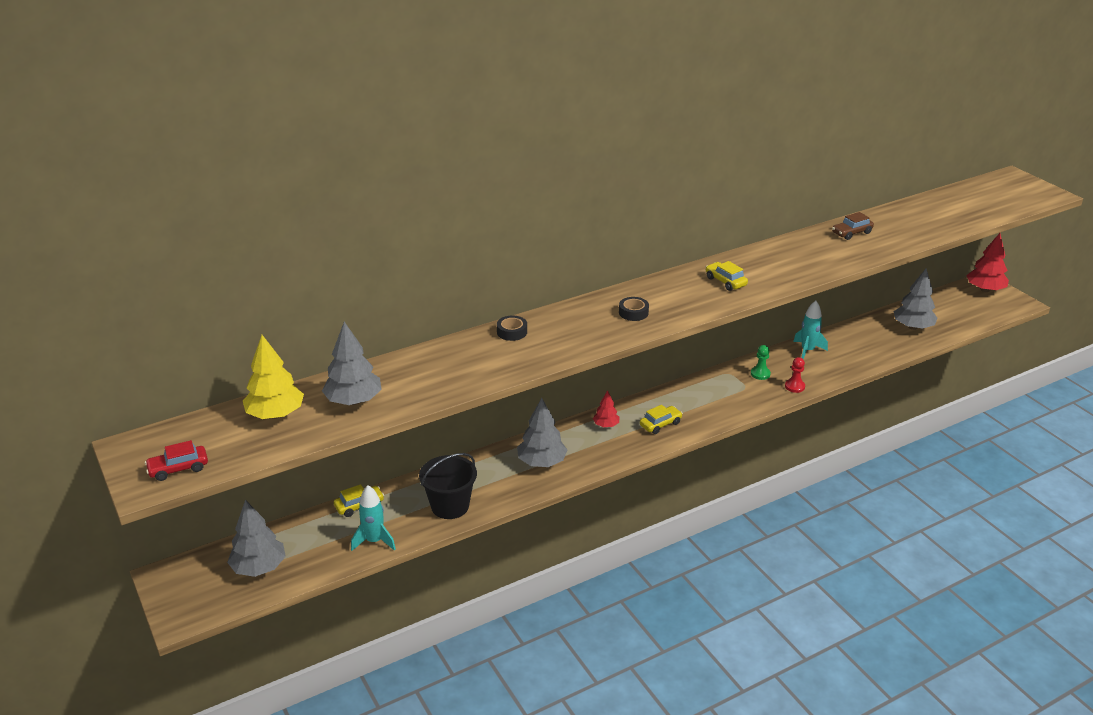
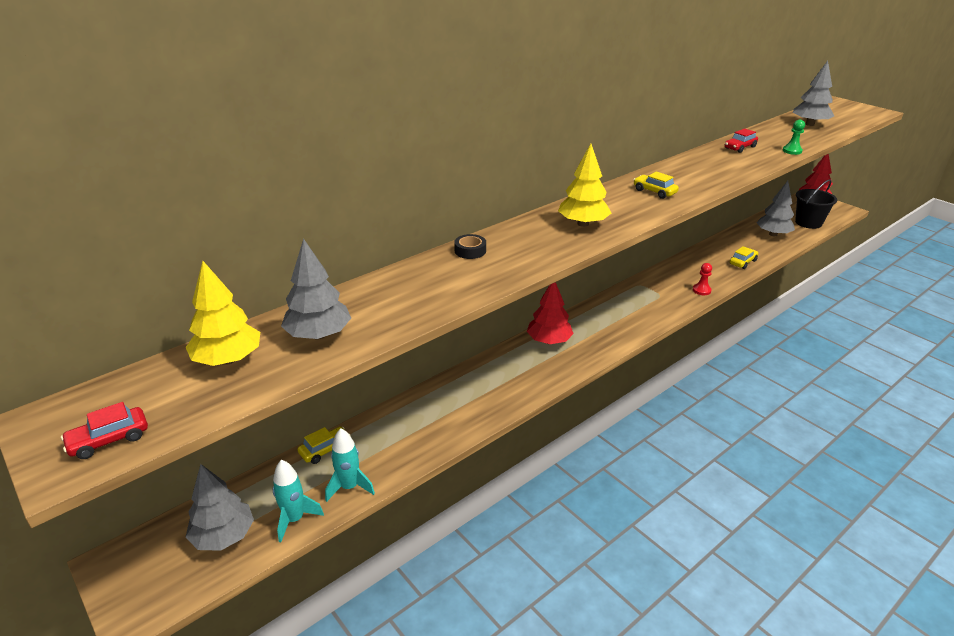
camera: 10 degrees left, 0 degrees up
(450, 506) = (421, 438): black bucket -> black bucket (808, 223)
(541, 462) = (500, 383): grey tree -> grey tree (809, 124)
(606, 425) = (549, 341): red tree -> red tree, size x1.78
(633, 313) = (583, 224): black tape -> yellow tree
(660, 424) = (598, 335): yellow car -> yellow car (742, 262)
(760, 374) = (667, 283): green pawn -> green pawn (792, 151)
(807, 350) = (698, 260): turquoise rocket -> turquoise rocket (294, 519)
(851, 233) = (740, 148): brown car -> red car

